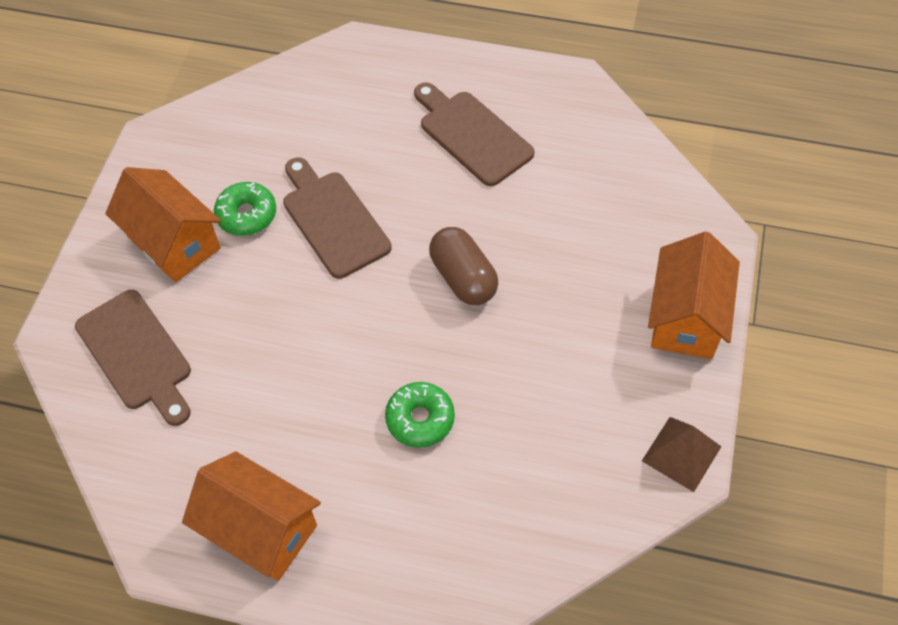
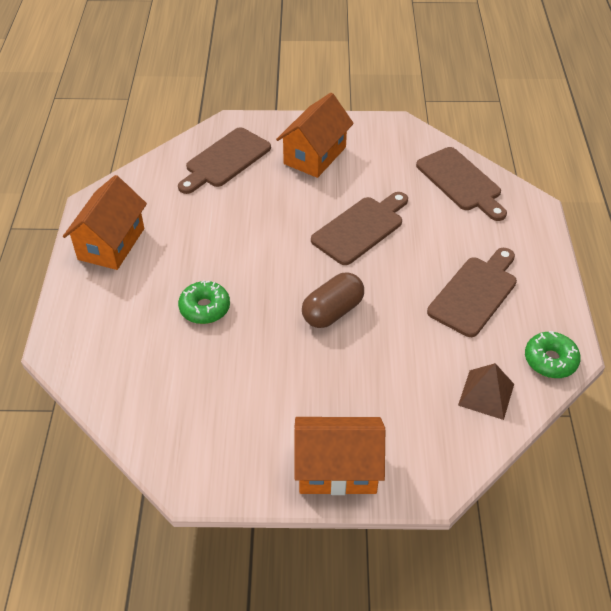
camera: 75 degrees right, 10 degrees down
(247, 215) = (349, 184): green donut -> green donut (550, 360)
(288, 100) = (461, 182): none -> brown cutting board
(681, 453) = (203, 479): brown pyramid -> brown pyramid (486, 394)

